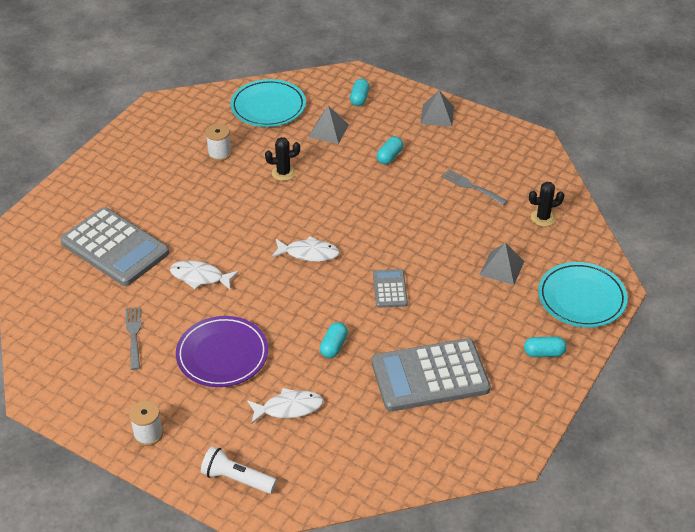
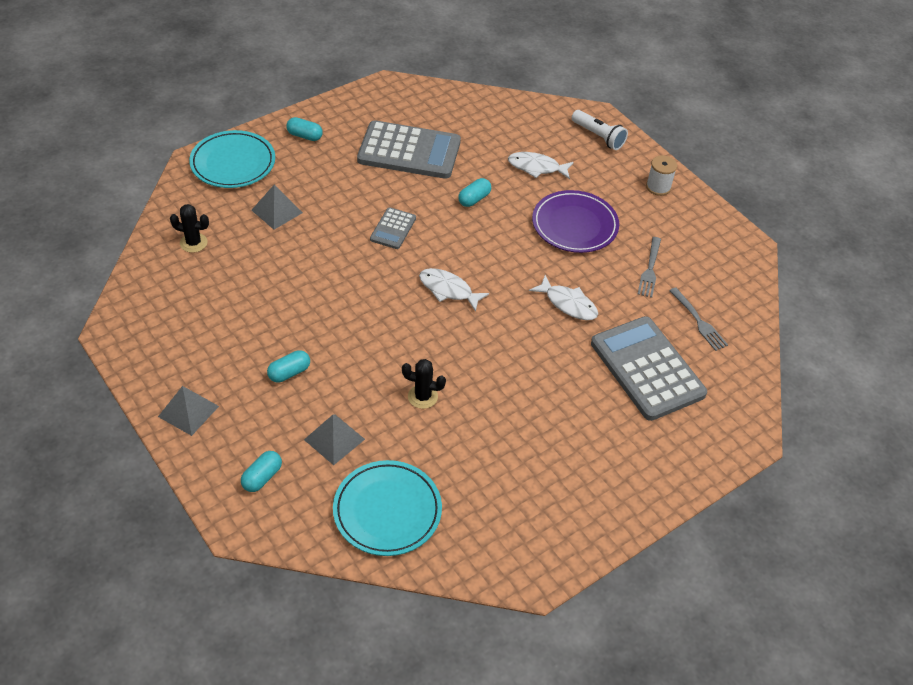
camera: 160 degrees left, 5 degrees up
(219, 153) = (484, 455): white spool -> none
(472, 187) = (232, 301): grey fork -> grey fork (698, 321)

